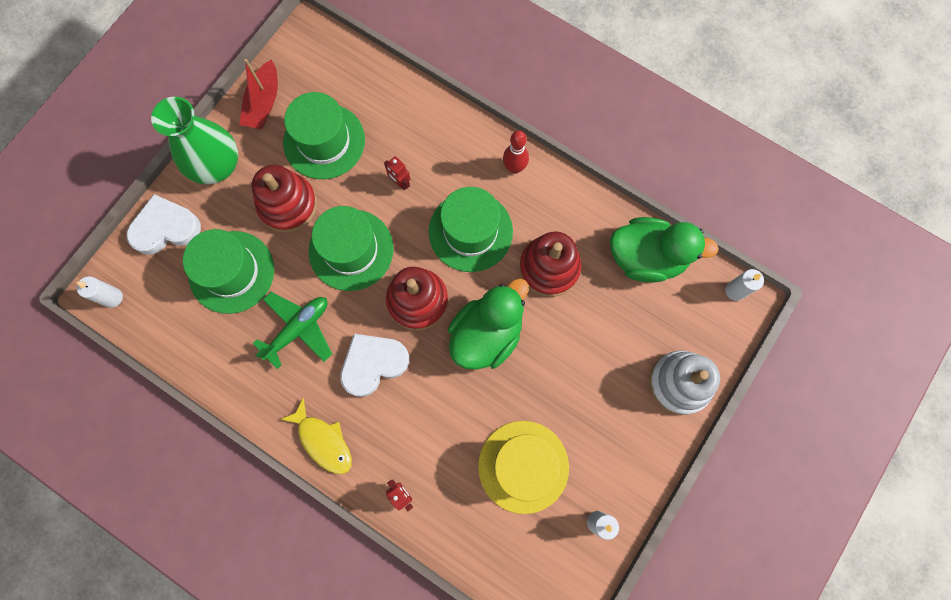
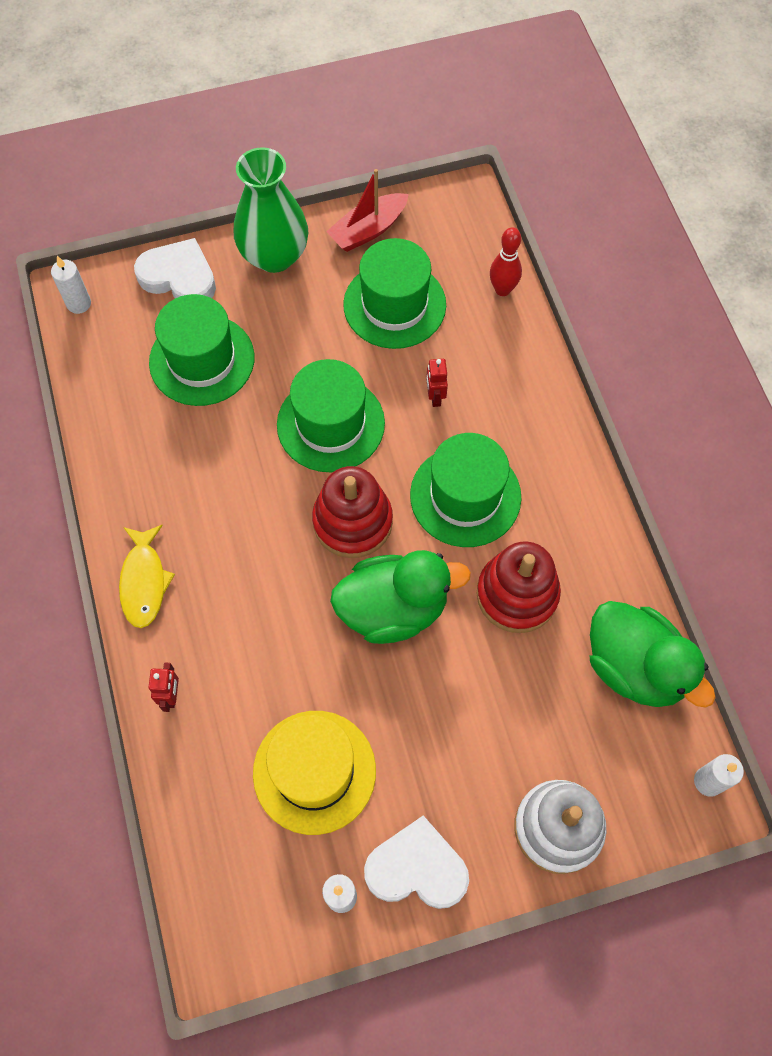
camera: 40 degrees right, 10 degrees down
(288, 205) = (308, 338): red stacking toy -> none
(298, 329) = (215, 459): green plane -> none
(373, 364) = (256, 548): white heart -> white heart (417, 868)
(514, 168) = (566, 468): red bowling pin -> red bowling pin (502, 289)

